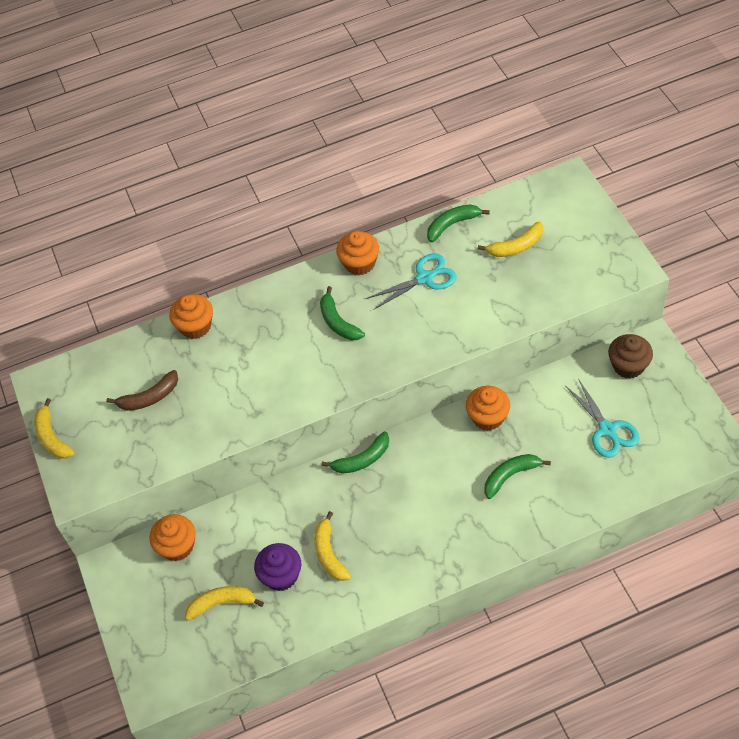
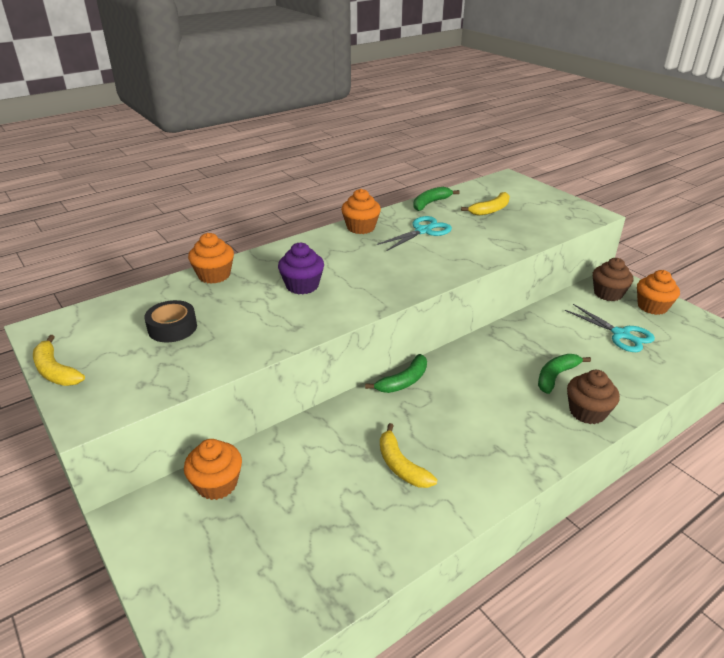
camera: 20 degrees left, 20 degrees down
(149, 398) = (172, 328): brown banana -> black tape
(222, 603) = (287, 536): yellow banana -> none
(281, 575) = (352, 495): purple cupcake -> purple cupcake (302, 286)
(338, 322) = (356, 261): green banana -> none
(488, 417) = (509, 338): orange cupcake -> orange cupcake (652, 307)
(518, 524) = (587, 412): none -> brown cupcake

